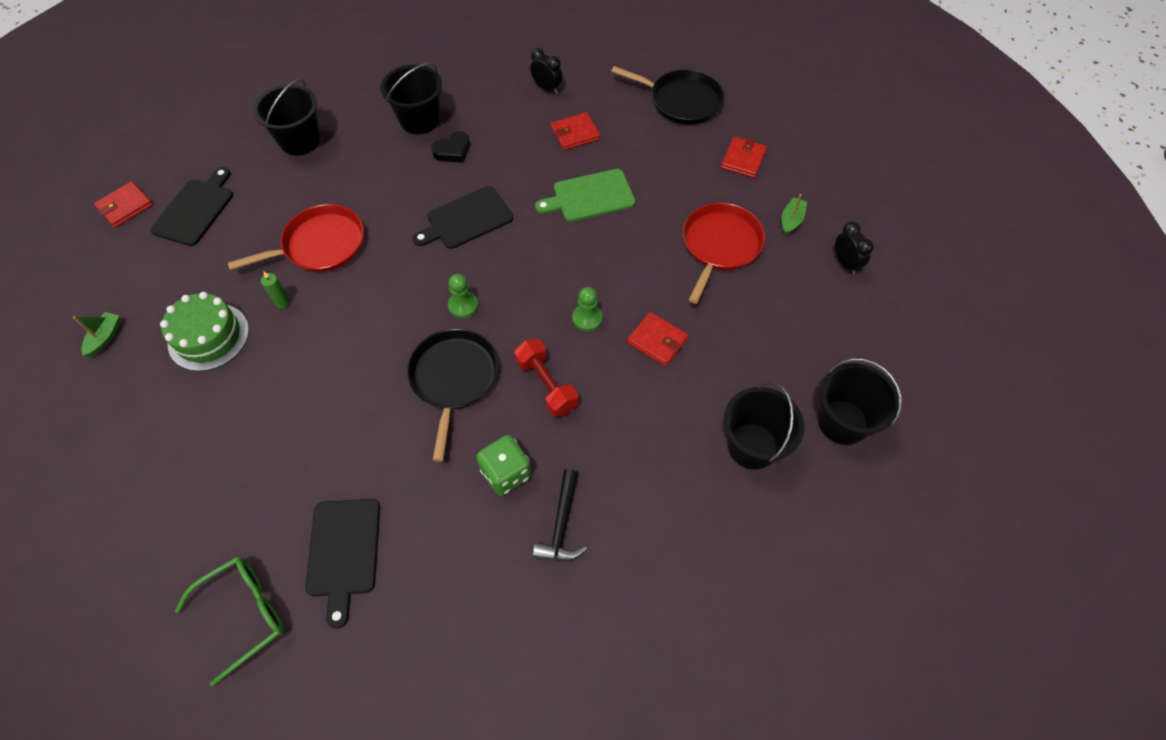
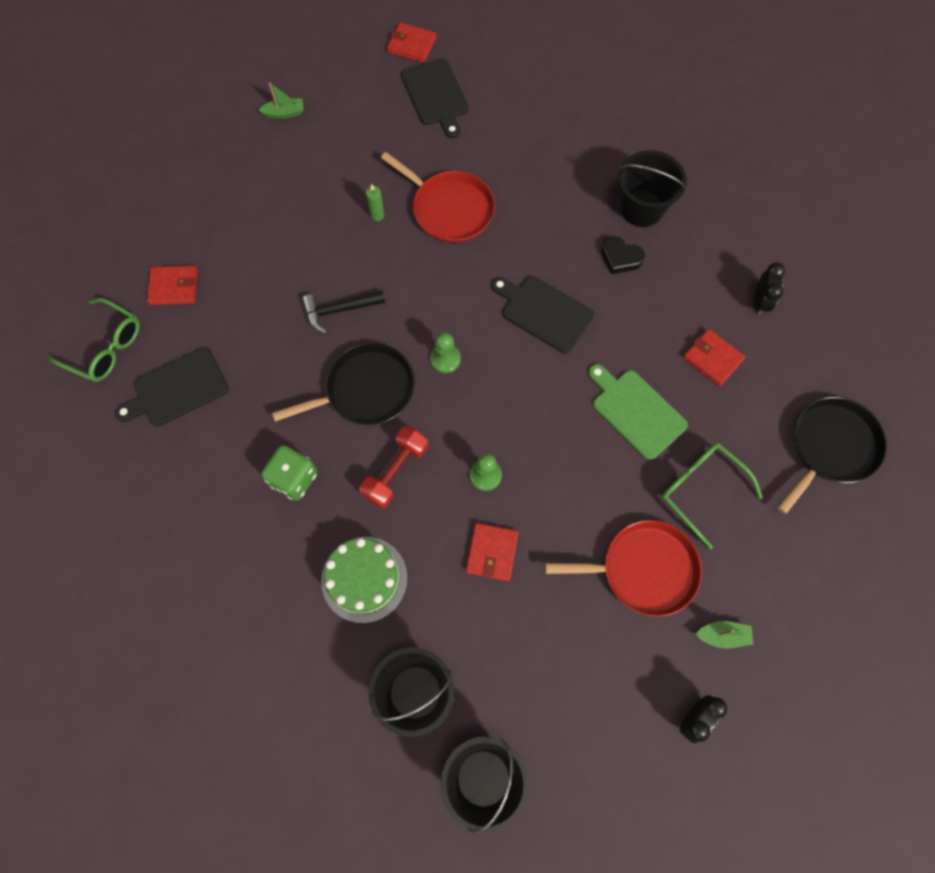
camera: 65 degrees right, 10 degrees up
(195, 210) = (436, 95): black cutting board -> black cutting board turned 75 degrees clockwise
(208, 336) = (319, 182): green cake -> green cake (364, 579)
(300, 140) = (556, 126): black bucket -> none
(562, 525) = (265, 548): black hammer -> black hammer (339, 310)
(675, 185) = (701, 490): none -> green glasses
(681, 101) = (830, 447): black pan -> black pan turned 135 degrees counterclockwise
(743, 159) = (782, 549): red wallet -> red wallet (174, 287)

